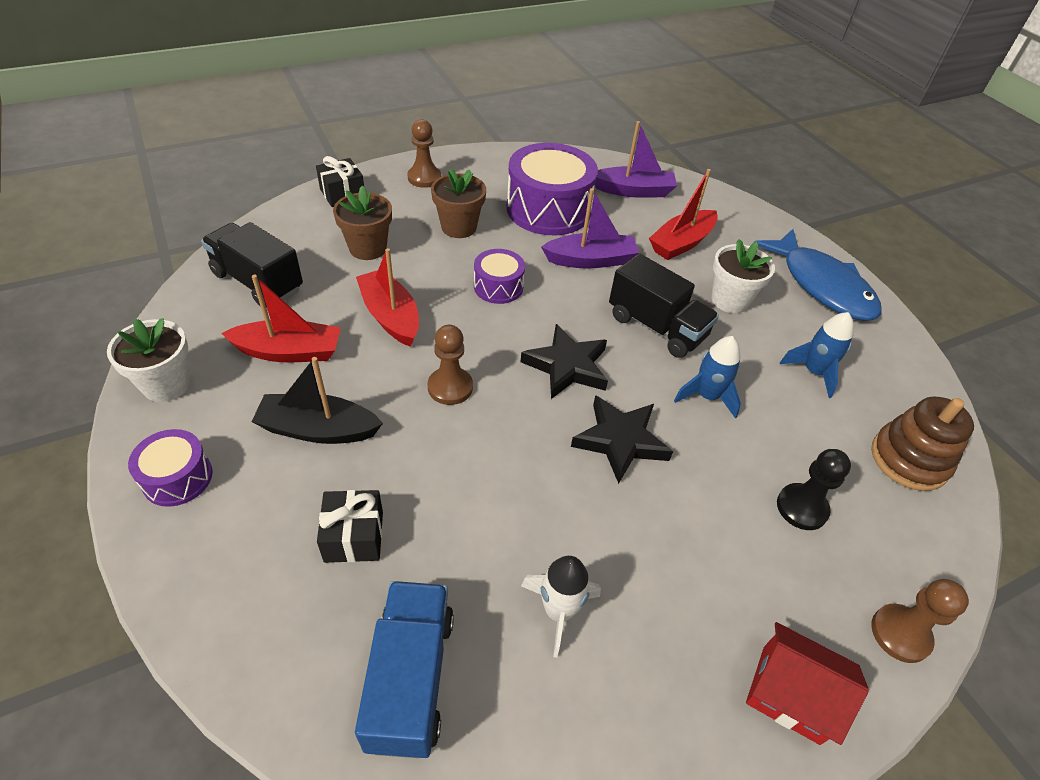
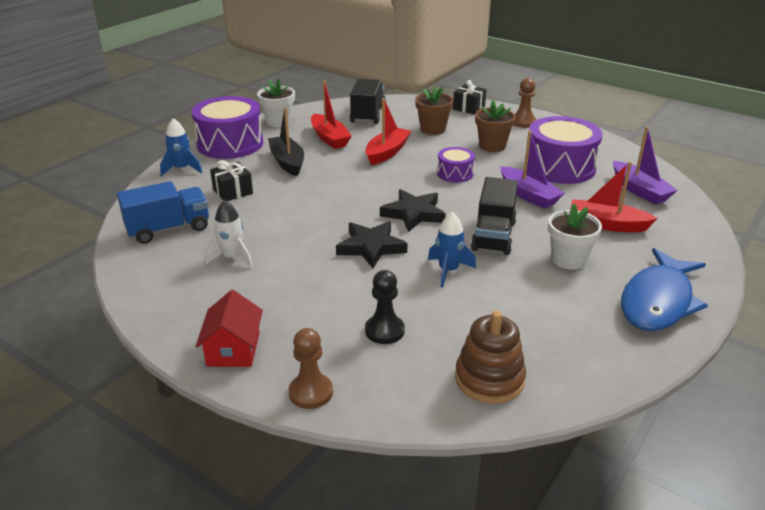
camera: 65 degrees right, 15 degrees down
(177, 478) = (230, 144): purple drum -> purple drum, size x1.94
(450, 387) = (353, 184): brown pawn -> none
(813, 372) = (535, 314): blue rocket -> blue rocket (182, 169)

